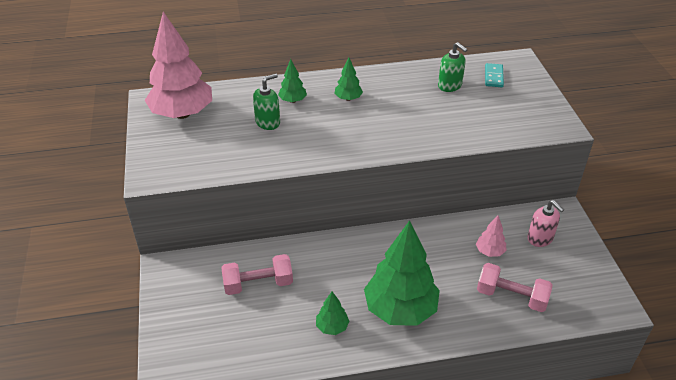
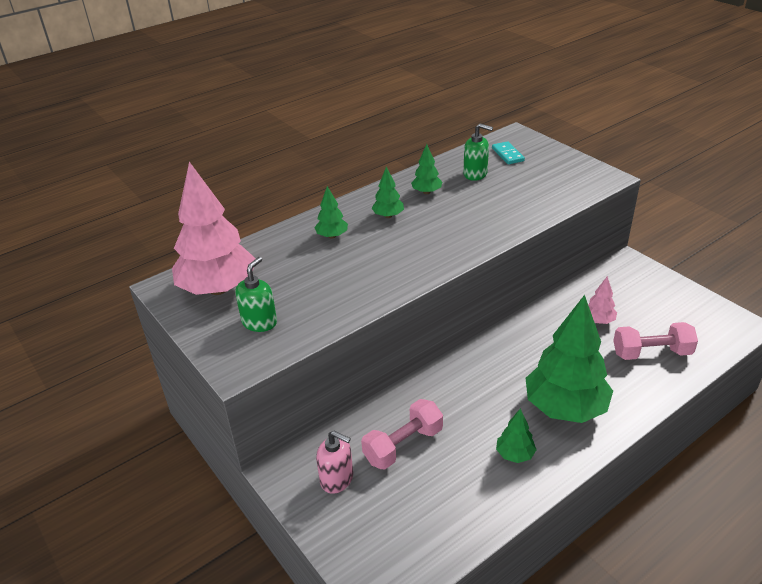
camera: 25 degrees left, 5 degrees down
(268, 122) = (324, 265): green soap dispenser -> green soap dispenser (259, 322)
(396, 88) = (426, 192): none -> green tree
(540, 238) = (630, 292): pink soap dispenser -> pink soap dispenser (337, 479)

